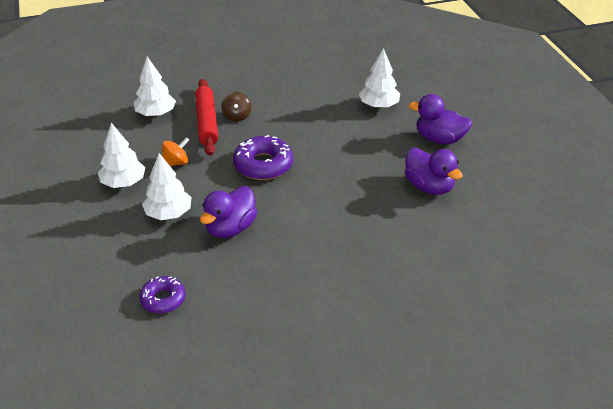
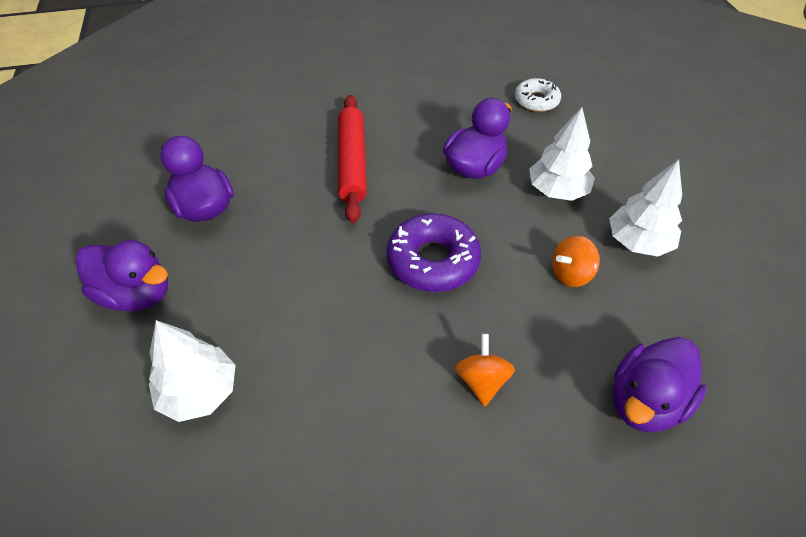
camera: 175 degrees left, 10 degrees up
(156, 114) = (645, 402): white tree -> purple duck
(163, 299) = (536, 101): purple donut -> white donut
(207, 122) = (538, 368): red rolling pin -> red rolling pin (352, 163)
(237, 116) = (482, 381): brown spinning top -> orange spinning top

